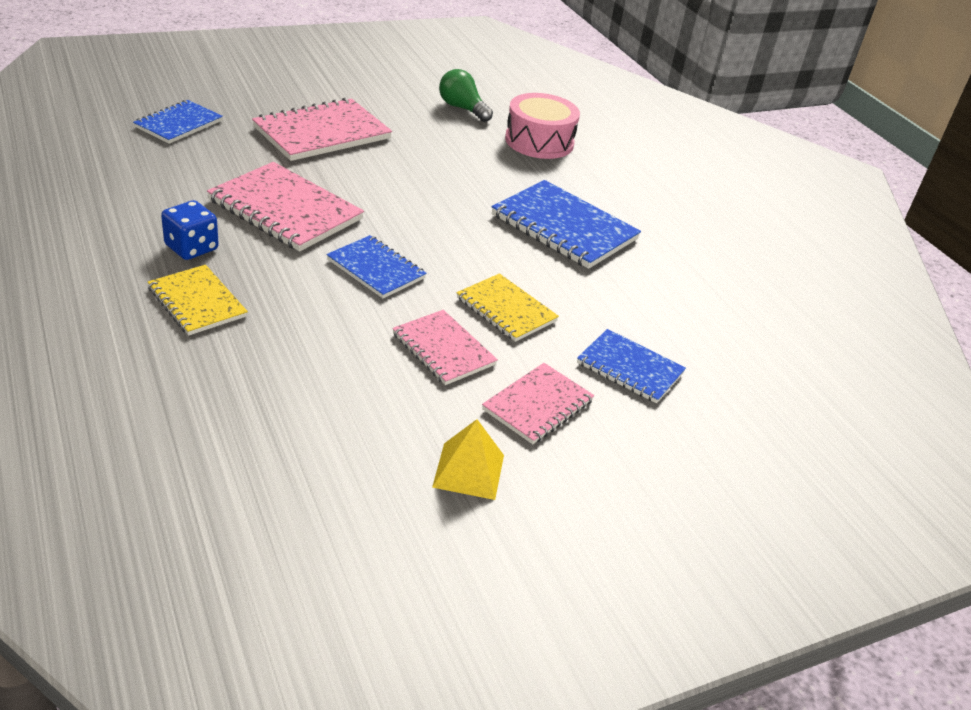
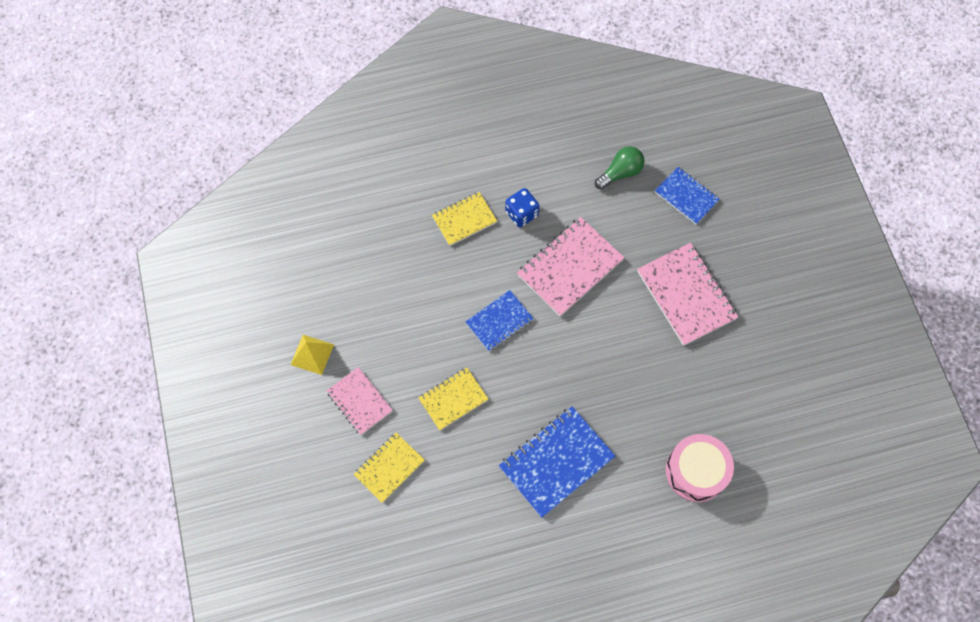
camera: 105 degrees right, 30 degrees up
(443, 349) = (414, 354): pink notebook -> none
(462, 108) = (749, 412): green light bulb -> green light bulb (620, 173)
(630, 368) = (389, 467): blue notebook -> yellow notebook

